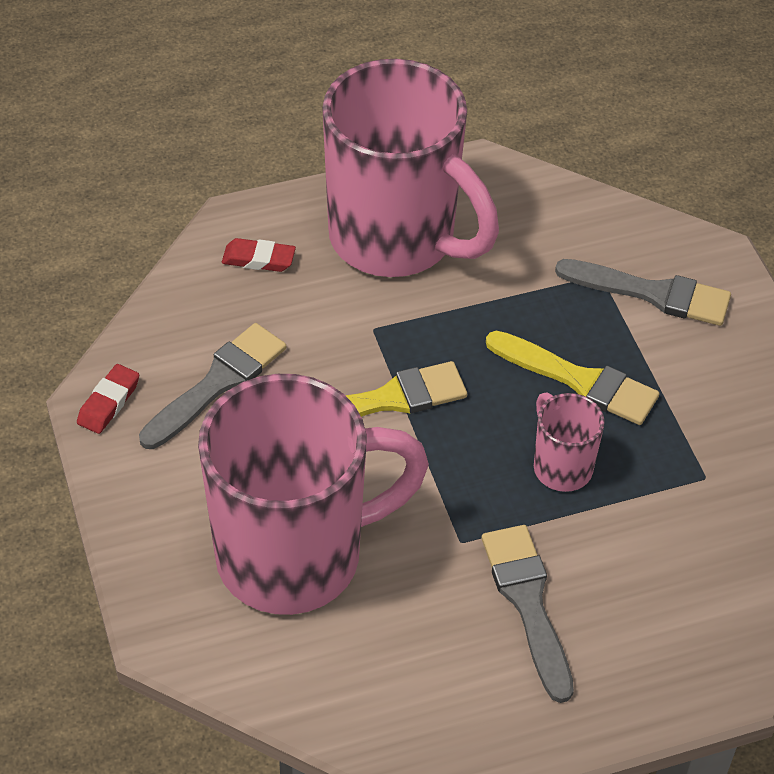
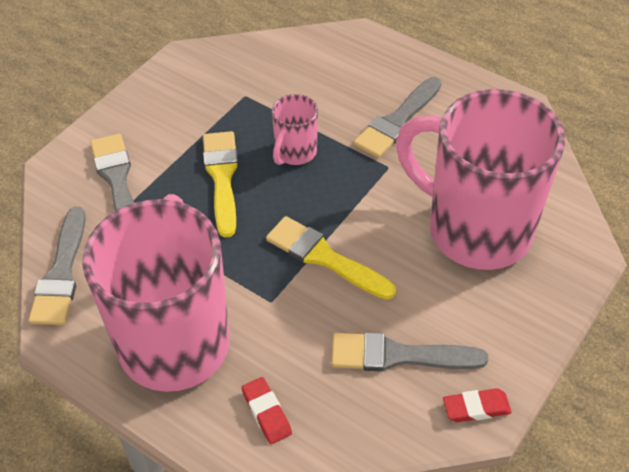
camera: 125 degrees left, 0 degrees up
(553, 199) = (61, 273): none -> grey brush

